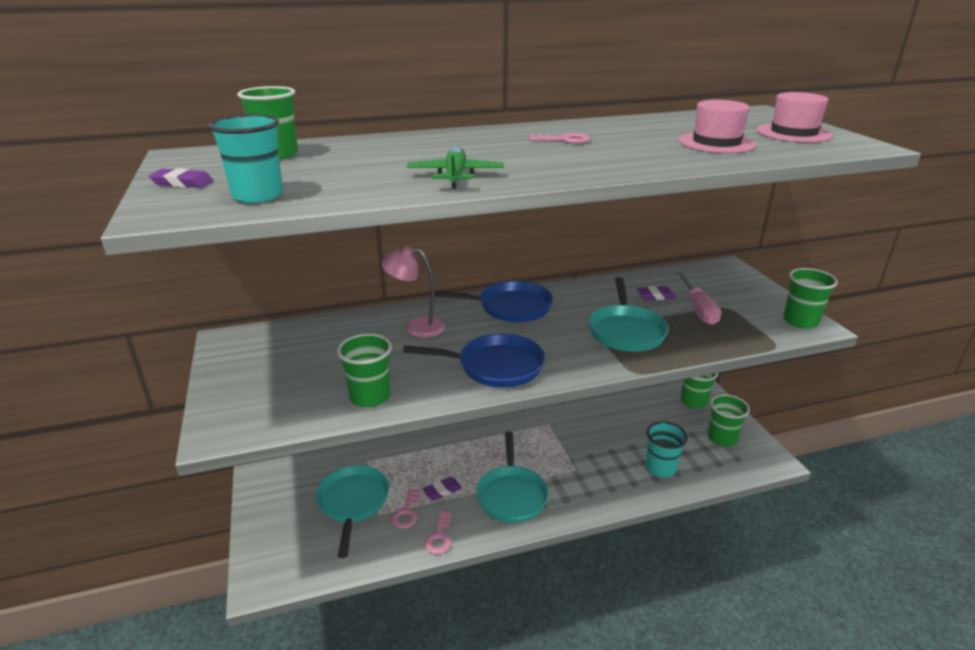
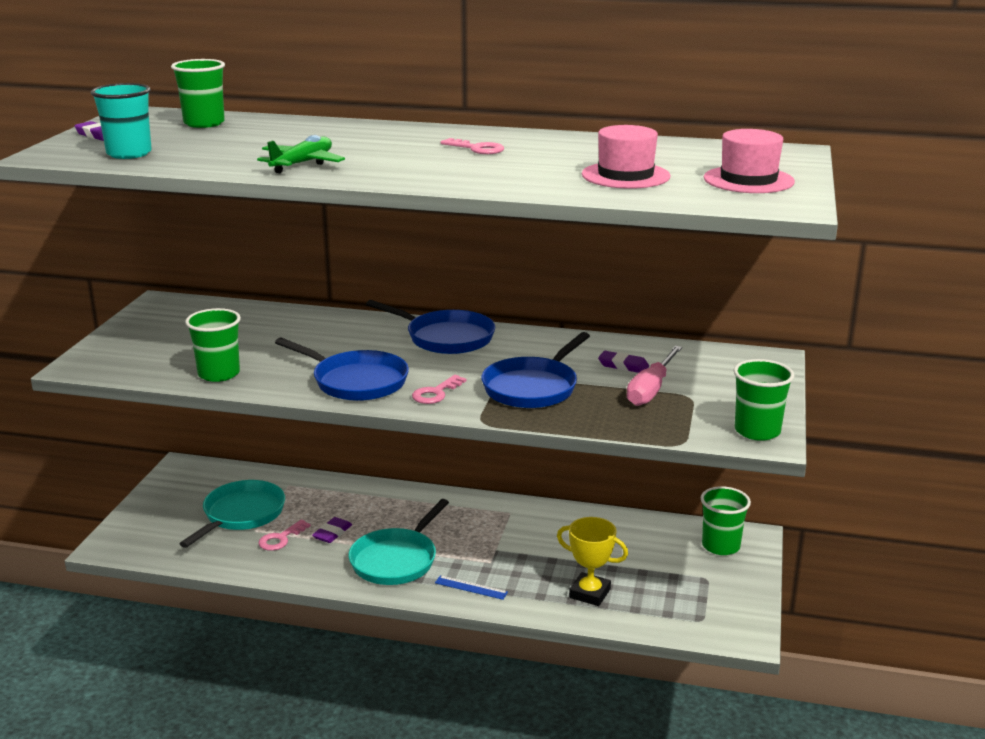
camera: 30 degrees right, 5 degrees down
(416, 327) = (331, 332): pink lamp -> none
(439, 537) = (290, 568): pink key -> pink key (436, 393)
(442, 490) = (332, 533): purple eraser -> purple eraser turned 60 degrees counterclockwise
(584, 496) = (471, 587): none -> blue ruler
(626, 331) = (533, 387): turquoise pan -> blue pan
(660, 468) = (589, 593): turquoise cup -> yellow trophy
(722, 438) = (706, 592): green cup -> none

